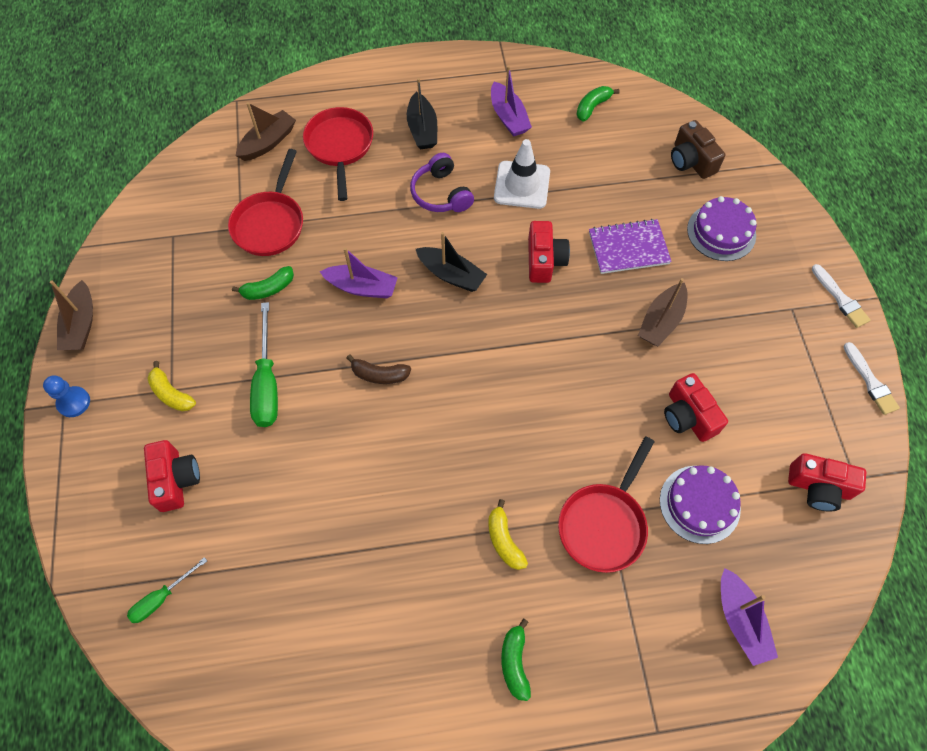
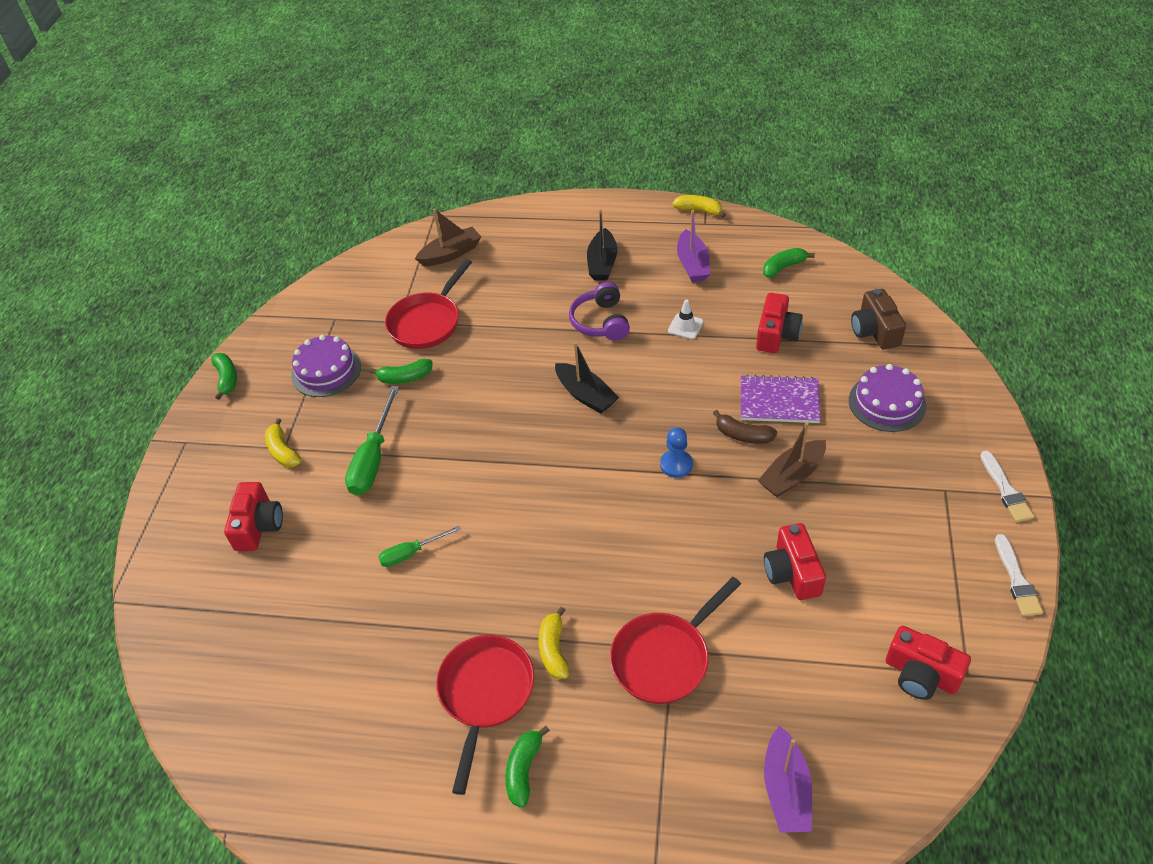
camera: 20 degrees right, 15 degrees down
(74, 402) = (195, 442): blue pawn -> blue pawn (676, 464)
(81, 324) = (226, 378): brown boat -> green banana
(161, 598) = (206, 626): green screwdriver -> green screwdriver (411, 553)
(340, 146) = (517, 267): red pan -> red pan (485, 694)
(362, 287) = (494, 391): purple boat -> none
(379, 374) = (483, 471): brown banana -> brown banana (743, 435)
(496, 57) = (699, 210): none -> yellow banana
(522, 185) = (685, 326): white traffic cone -> white traffic cone, size x0.54
(544, 260) = (685, 398): red camera -> red camera (776, 334)
(699, 504) = (777, 661): purple cake -> purple cake (326, 371)

